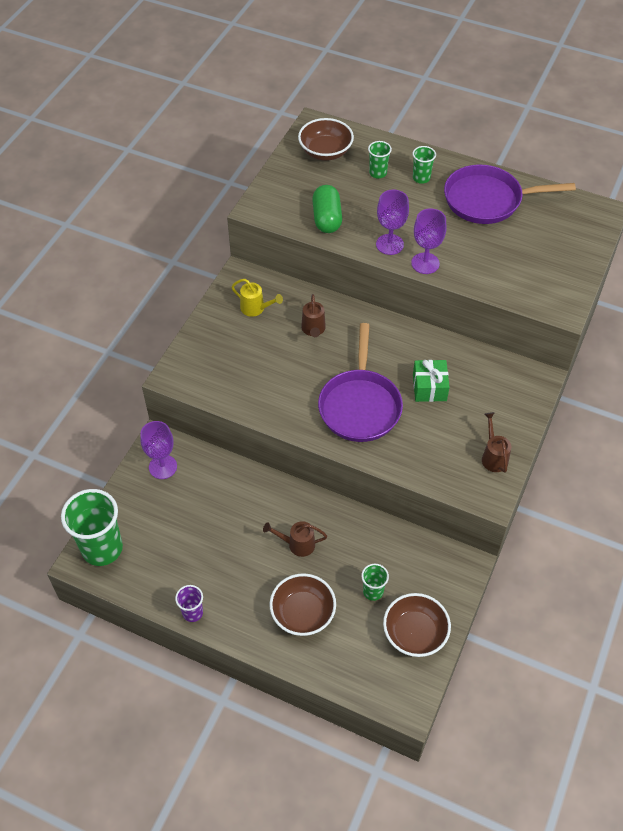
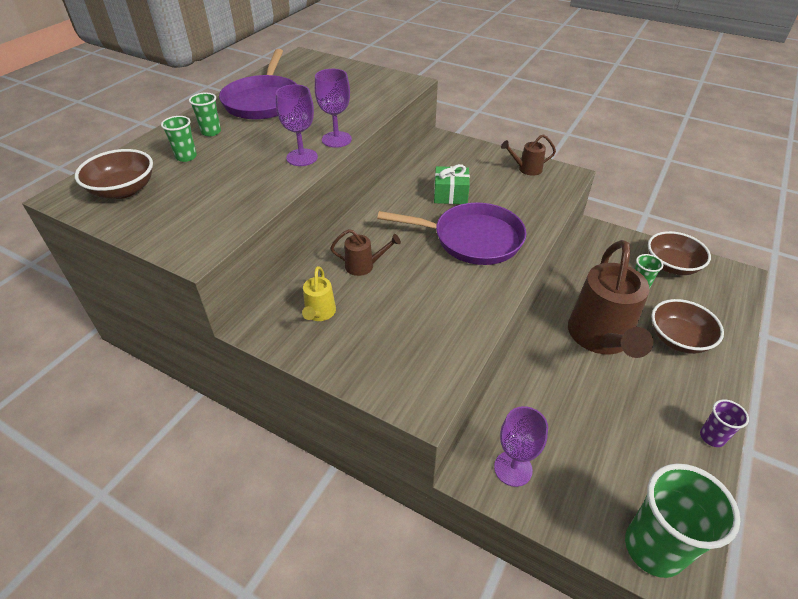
camera: 85 degrees left, 10 degrees down
(256, 309) = (319, 313): yellow watering can -> yellow watering can turned 150 degrees clockwise
(297, 544) = (600, 338): brown watering can -> brown watering can, size x2.30
(327, 218) = (242, 196): green capsule -> none

